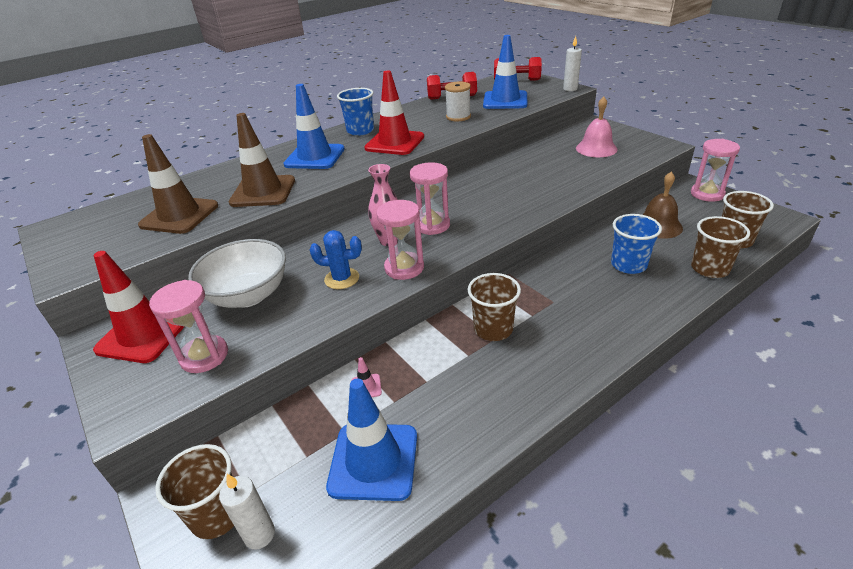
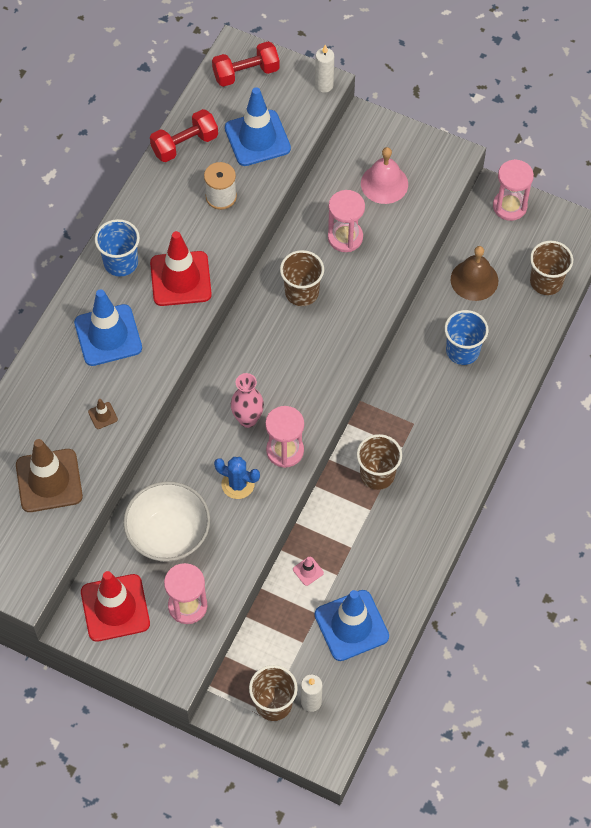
camera: 30 degrees left, 25 degrees up
(263, 192) = (103, 415): brown traffic cone -> brown traffic cone, size x0.40
(342, 278) = (238, 484): blue cactus -> blue cactus turned 45 degrees clockwise
(432, 225) = (276, 382): pink hourglass -> pink hourglass (345, 237)
(710, 269) = (532, 332): brown cup -> brown cup (302, 292)

